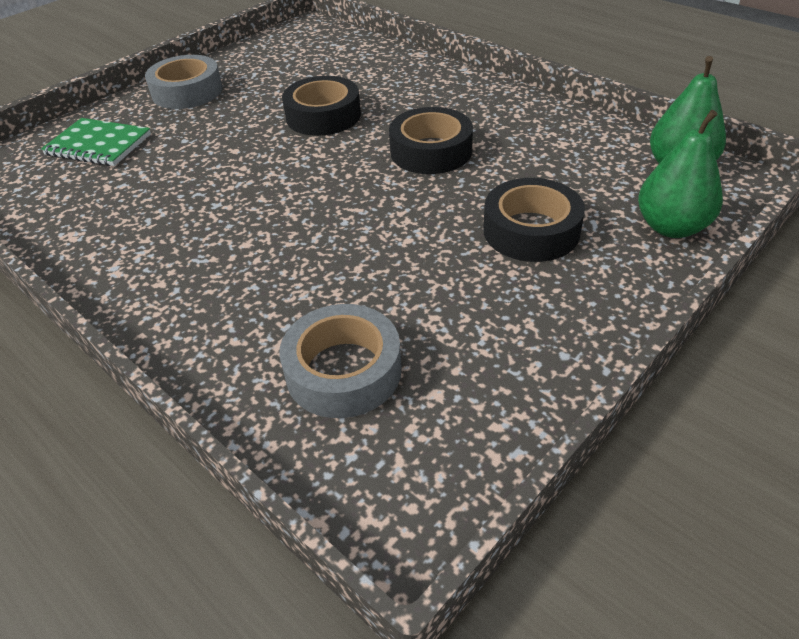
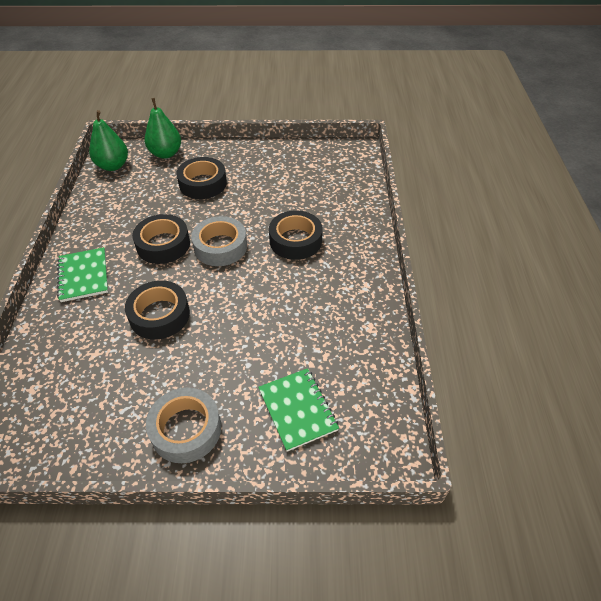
camera: 135 degrees left, 5 degrees up
(280, 256) = (295, 240): none -> black tape
(343, 371) = (327, 187): grey tape -> grey tape (220, 247)
(448, 92) = (83, 276): none -> green notebook

